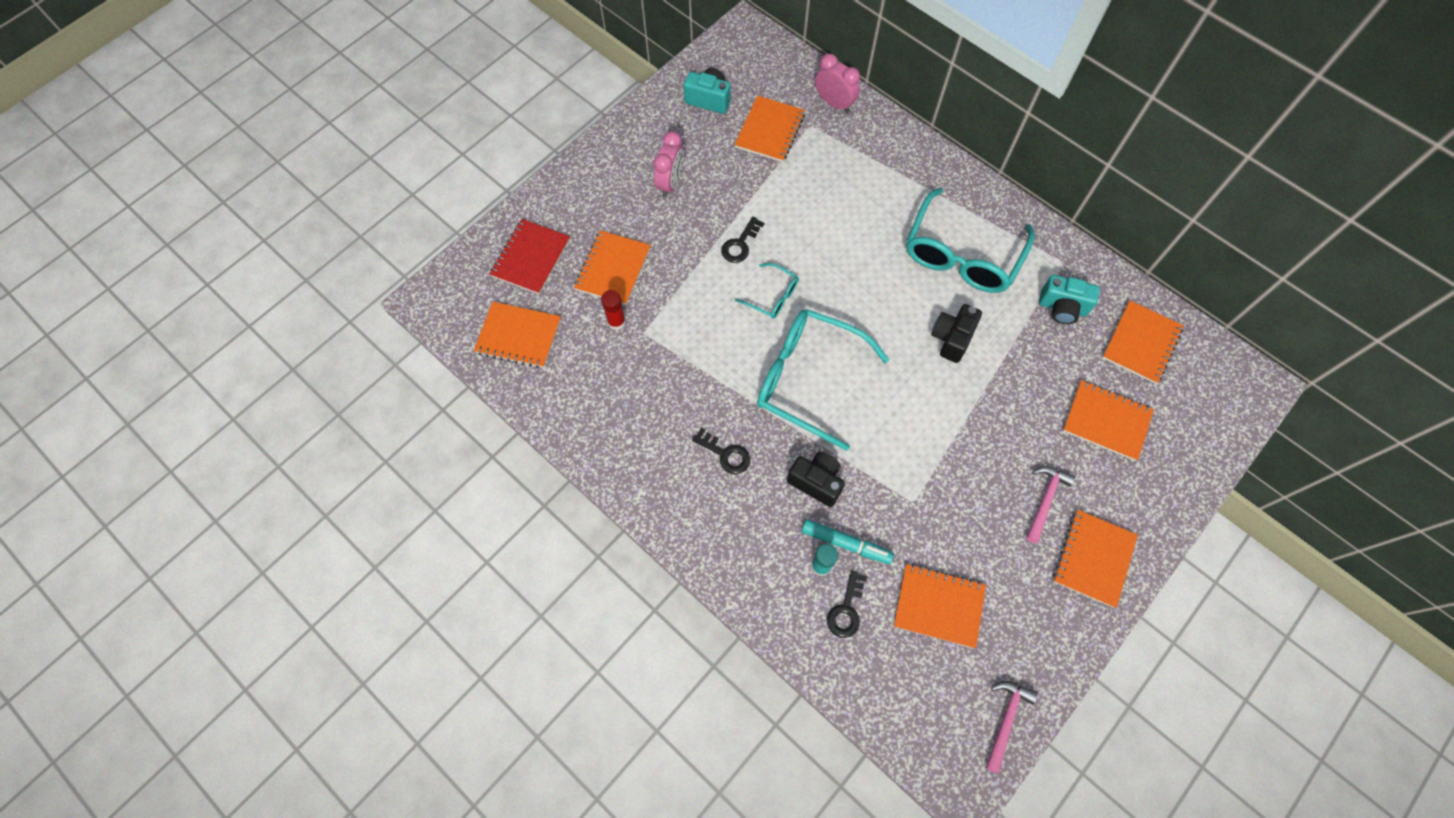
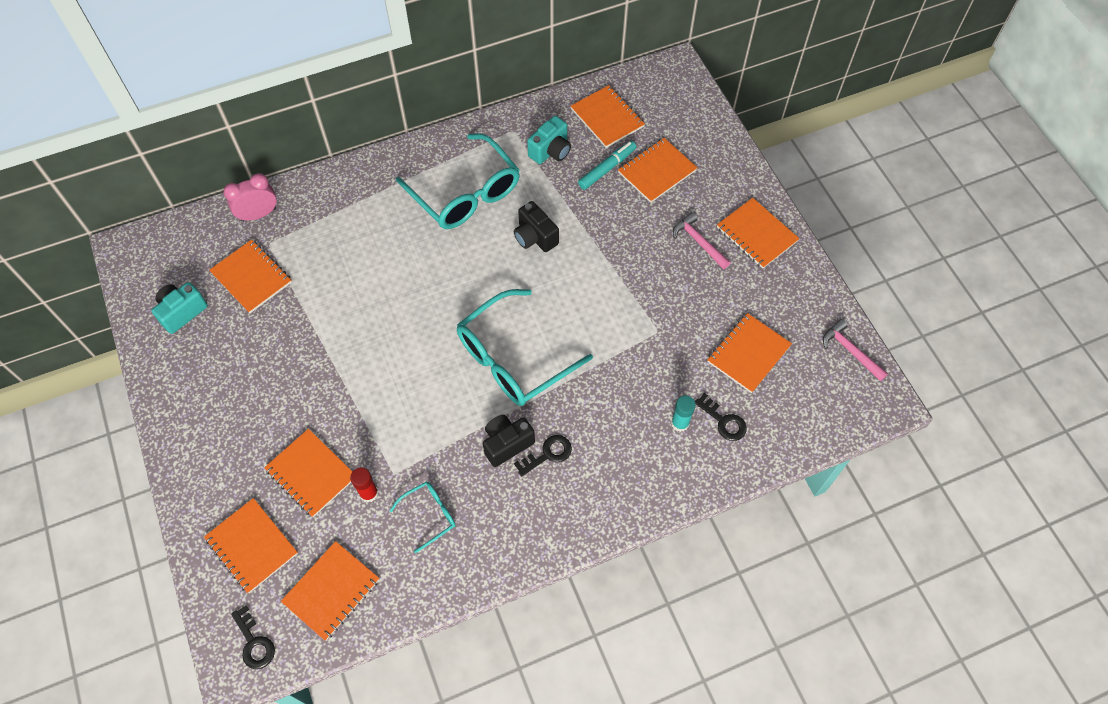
camera: 65 degrees left, 5 degrees down
(531, 258) = (251, 546): red notebook -> orange notebook
(670, 183) = (251, 384): pink clock -> none
(740, 244) = (353, 353): black key -> black key (254, 643)
(772, 296) = (419, 351): turquoise glasses -> turquoise glasses (429, 515)
(816, 482) = (607, 394): black camera -> black camera (506, 444)
(846, 543) = (670, 396): turquoise marker -> turquoise marker (607, 168)

